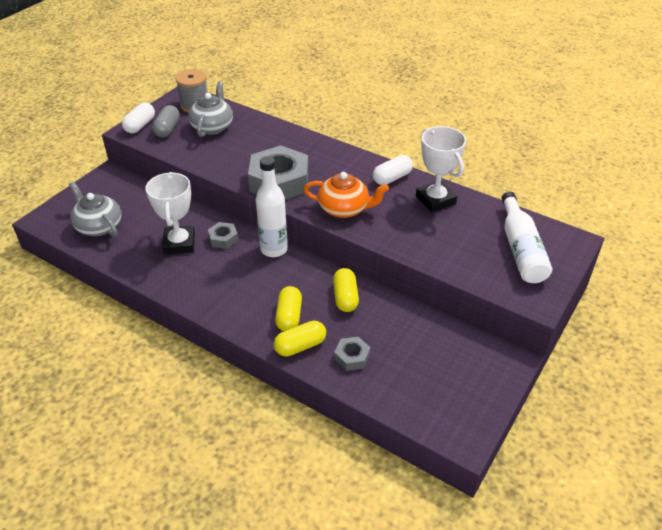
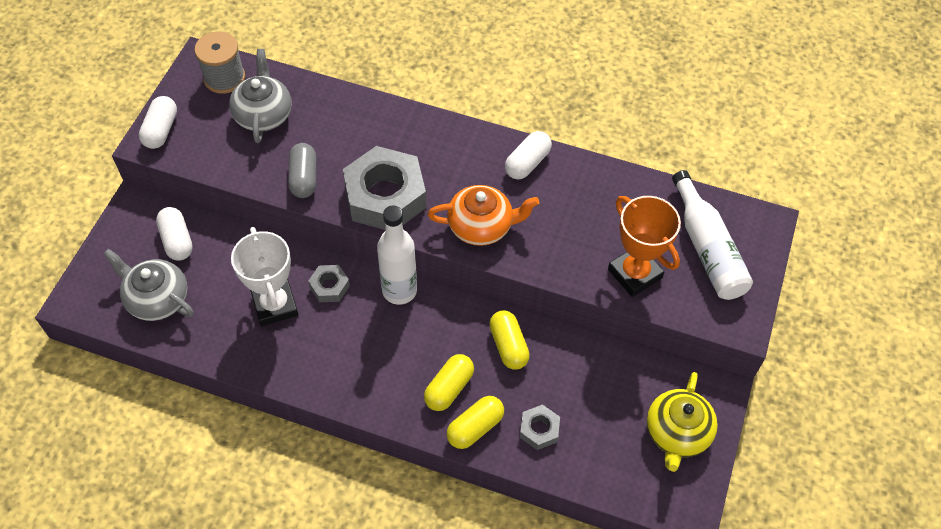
camera: 15 degrees left, 15 degrees up
(128, 196) = (177, 240): none -> white capsule
(167, 129) = (202, 129): grey capsule -> grey capsule (304, 178)
(289, 316) = (449, 388): yellow capsule -> yellow capsule turned 45 degrees clockwise
(435, 200) = (590, 190): white trophy -> none
(456, 255) = (634, 273): none -> orange trophy
(468, 381) = (677, 433): none -> yellow teapot

